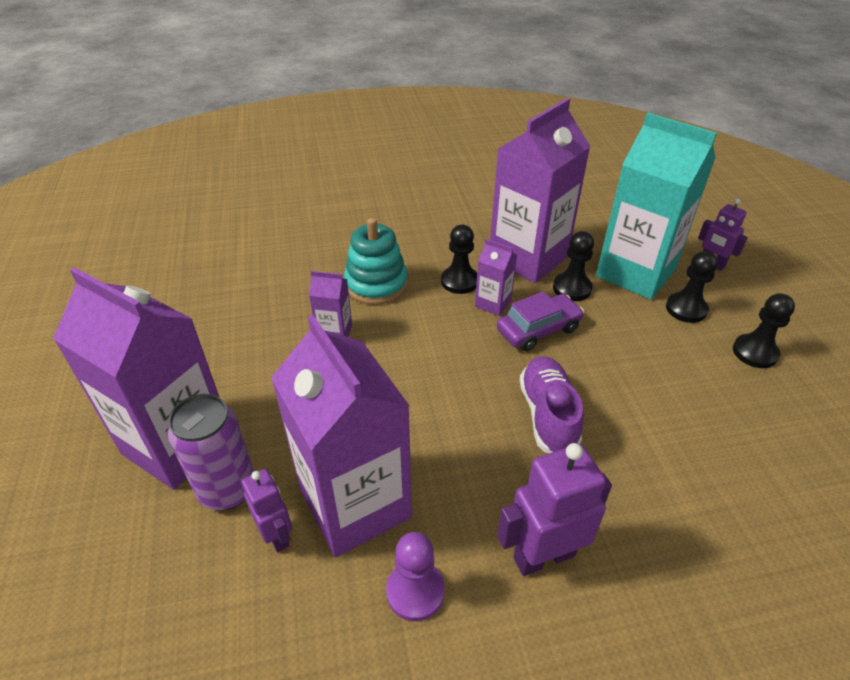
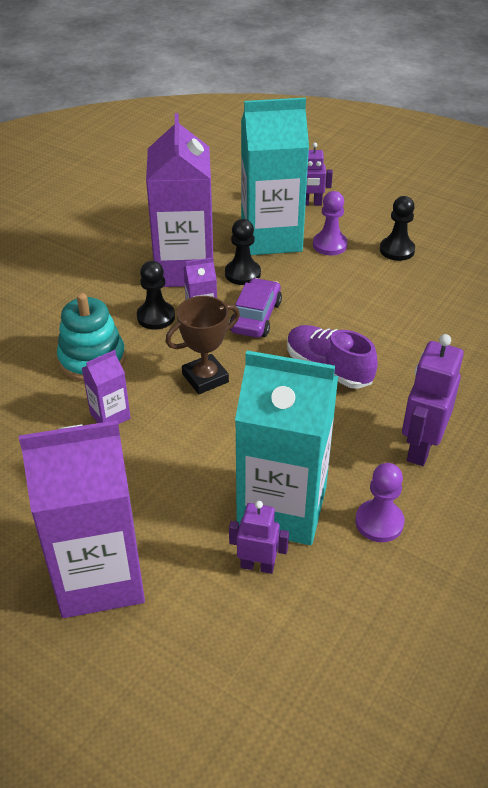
camera: 45 degrees left, 0 degrees up
(227, 489) = (183, 570): purple can -> none
(355, 504) = (282, 508): purple carton -> turquoise carton
(435, 352) = (205, 378): none -> brown trophy
(686, 309) = (329, 245): black pawn -> purple pawn

